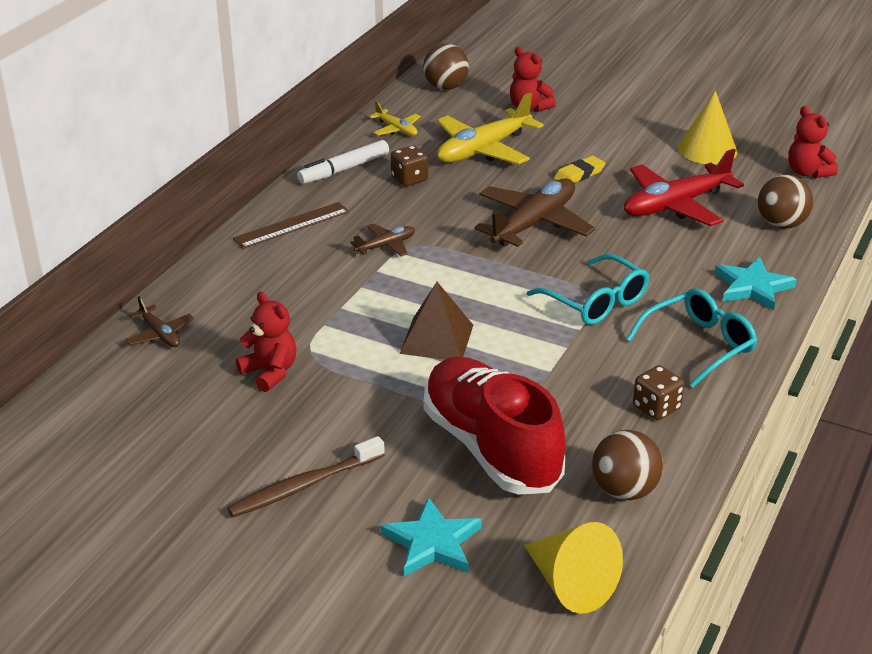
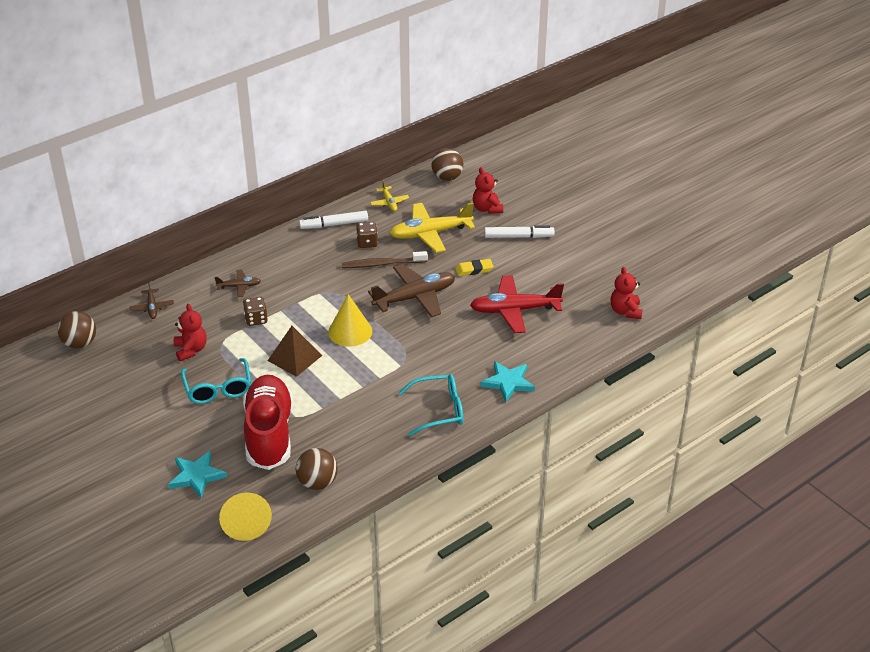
camera: 25 degrees right, 5 degrees up
(291, 225) = (273, 256): brown ruler -> none
(304, 485) = (159, 422): brown toothbrush -> brown toothbrush (382, 264)
(386, 246) = (316, 287): brown plane -> brown plane (239, 286)
(596, 302) = (405, 363): turquoise glasses -> turquoise glasses (218, 389)
(598, 127) = (518, 236): none -> white marker
(656, 407) = (378, 441): brown dice -> brown dice (256, 319)
(707, 149) = (575, 274): yellow cone -> yellow cone (350, 331)
(781, 224) = (569, 344): brown ball -> brown ball (80, 343)

